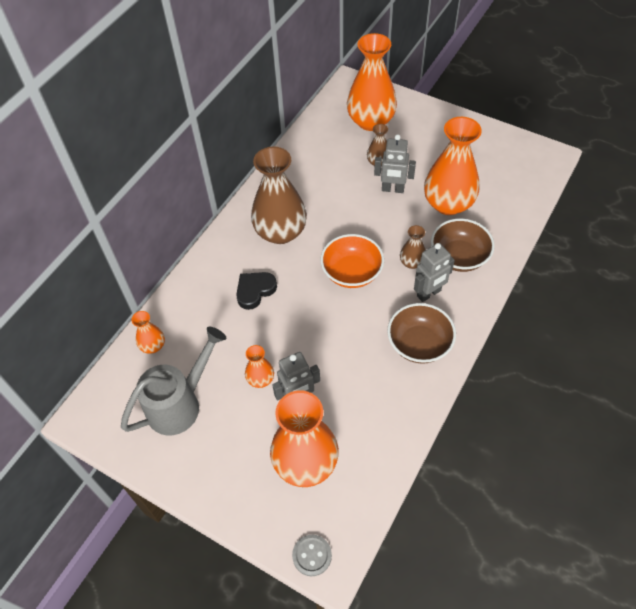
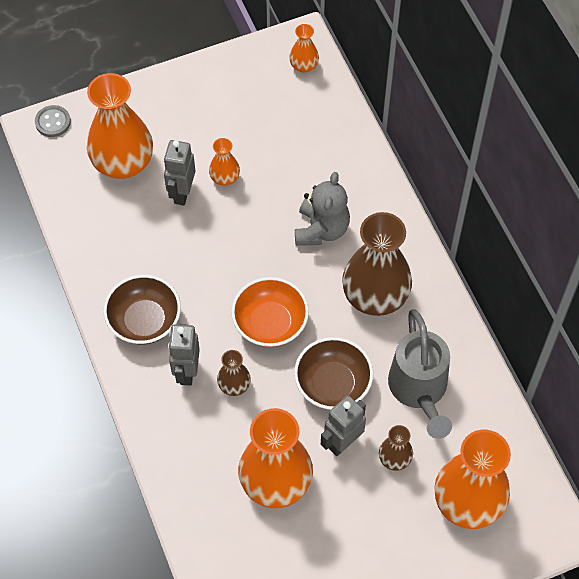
camera: 125 degrees right, 5 degrees up
(153, 346) = (330, 120): orange vase -> orange vase (304, 65)
(180, 404) = (255, 109): grey watering can -> grey watering can (419, 390)
(255, 291) = (321, 229): black heart -> grey teddy bear
(459, 257) = (202, 434): brown bowl -> brown bowl (332, 384)

